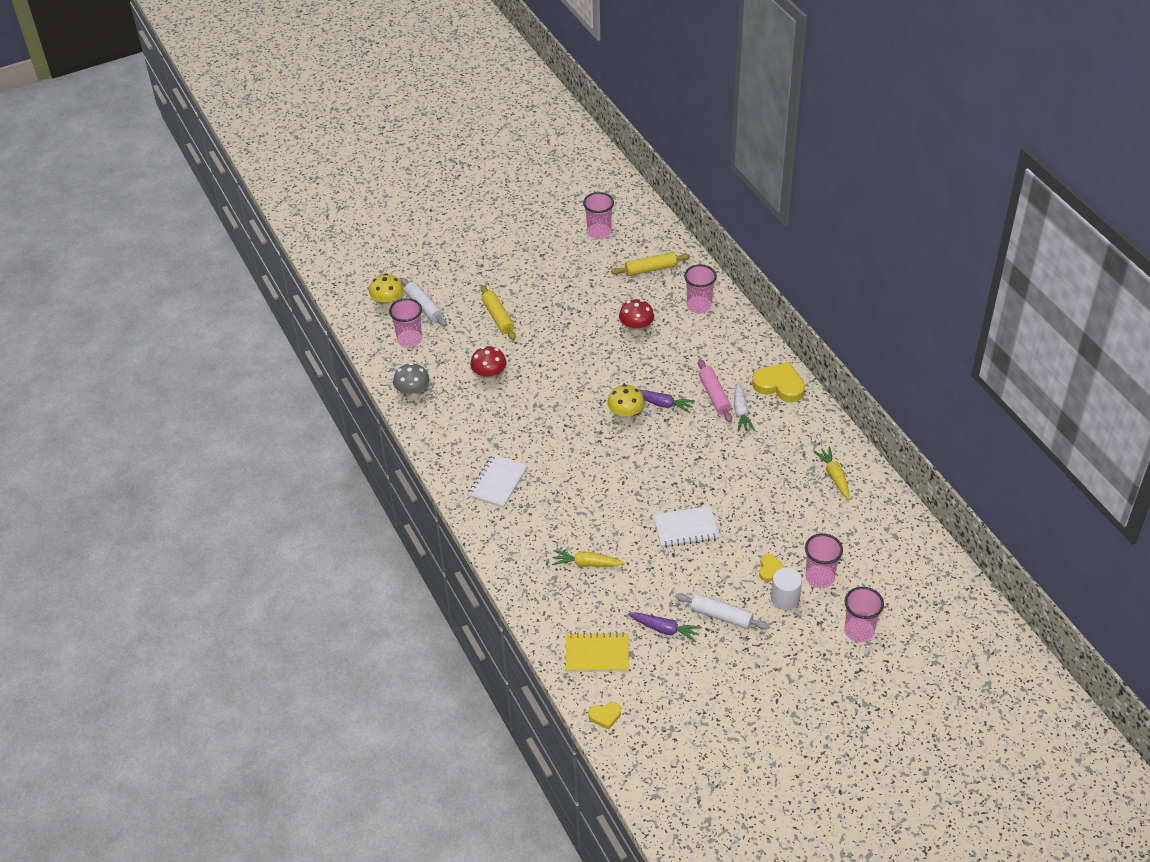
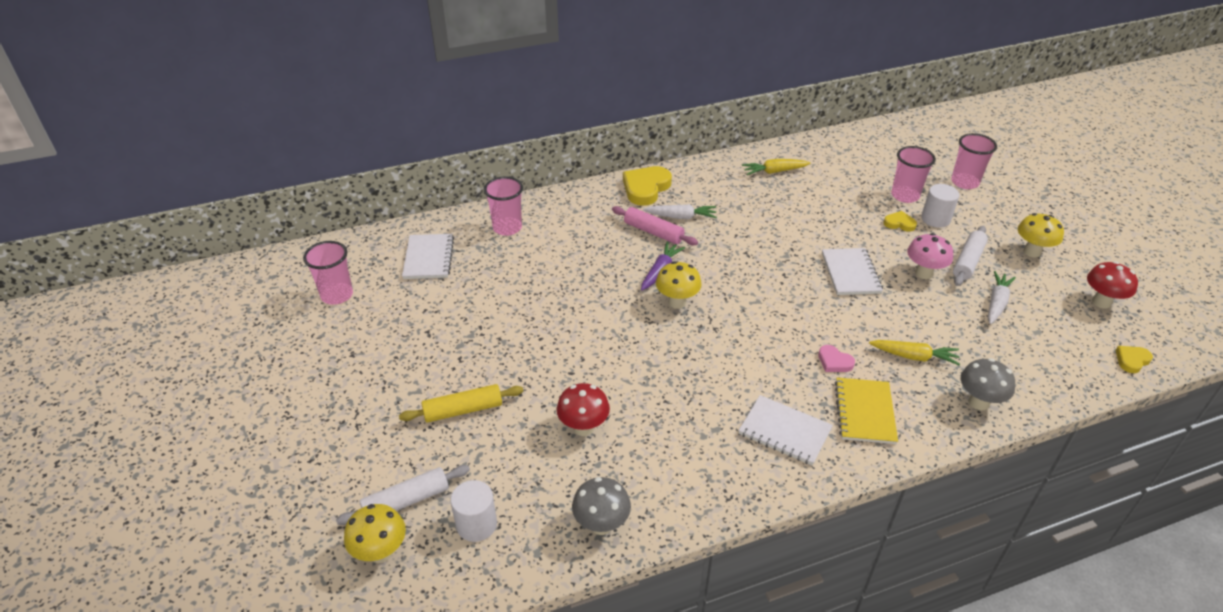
camera: 85 degrees left, 5 degrees down
(409, 340) = (476, 524): pink cup -> white cylinder
(541, 600) = (978, 402): none -> grey mushroom
(573, 513) = (834, 361): none -> pink heart
(586, 564) = (914, 356): yellow carrot -> yellow carrot turned 90 degrees counterclockwise
(597, 654) = (1047, 359): yellow notebook -> yellow notebook (864, 412)
(605, 716) = (1131, 360): yellow heart -> yellow heart turned 120 degrees counterclockwise
(636, 330) = (532, 280): red mushroom -> red mushroom (1101, 302)
(650, 269) = (428, 258): yellow rolling pin -> white notebook
(665, 629) = (996, 303): purple carrot -> white carrot
(696, 581) = (923, 273): none -> pink mushroom
(714, 395) = (653, 232): pink rolling pin -> pink rolling pin turned 45 degrees clockwise
(748, 670) = (1032, 252): none -> yellow mushroom

